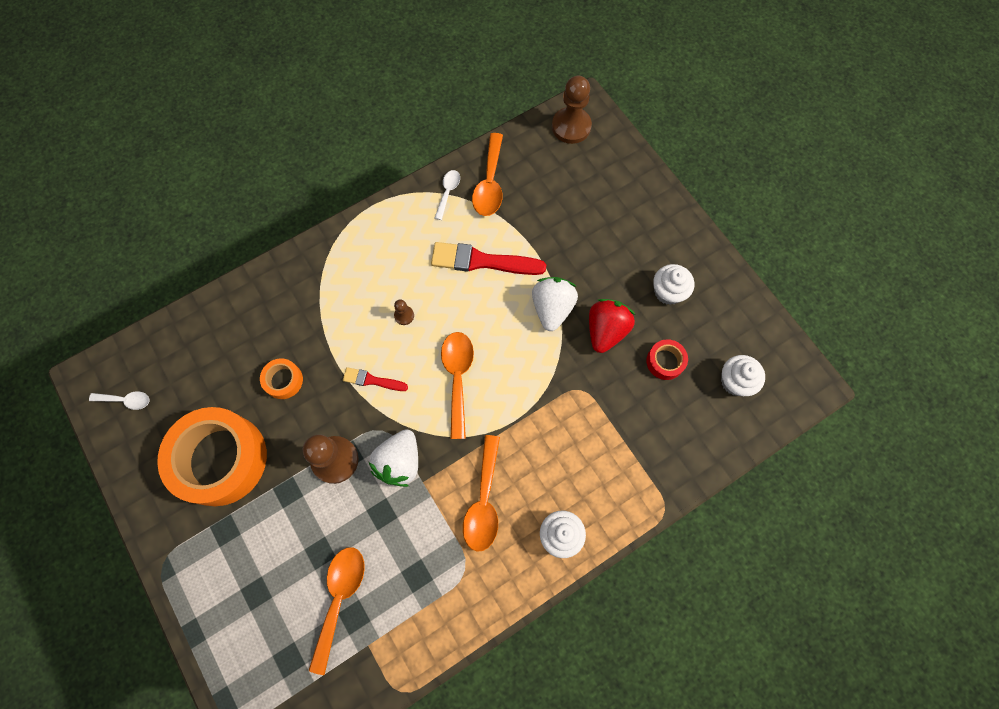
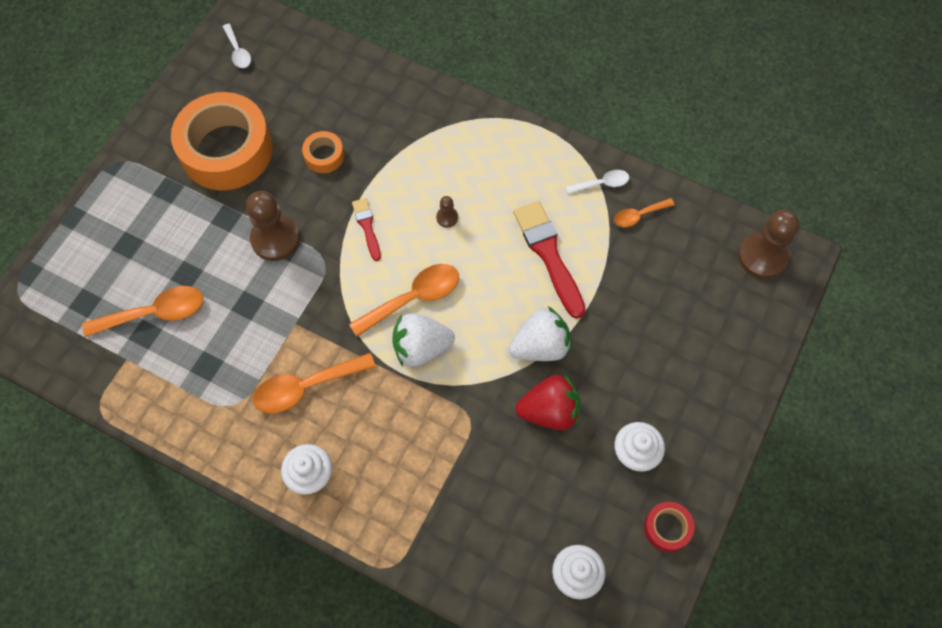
camera: 60 degrees right, 5 degrees down
(399, 462) = (303, 293): white strawberry -> white strawberry (421, 348)
(489, 183) = (638, 215): orange spoon -> orange spoon, size x0.57
(665, 361) = (552, 489): red tape -> red tape (667, 528)

